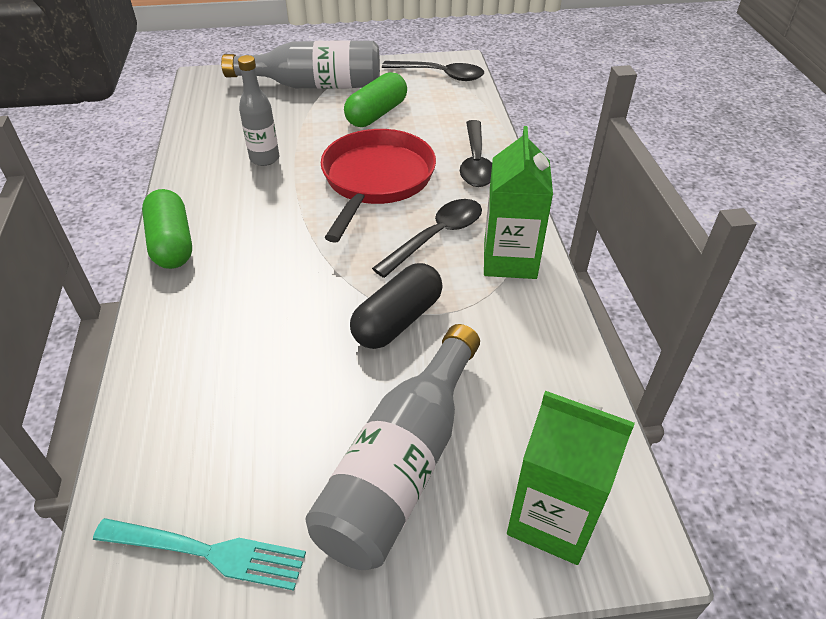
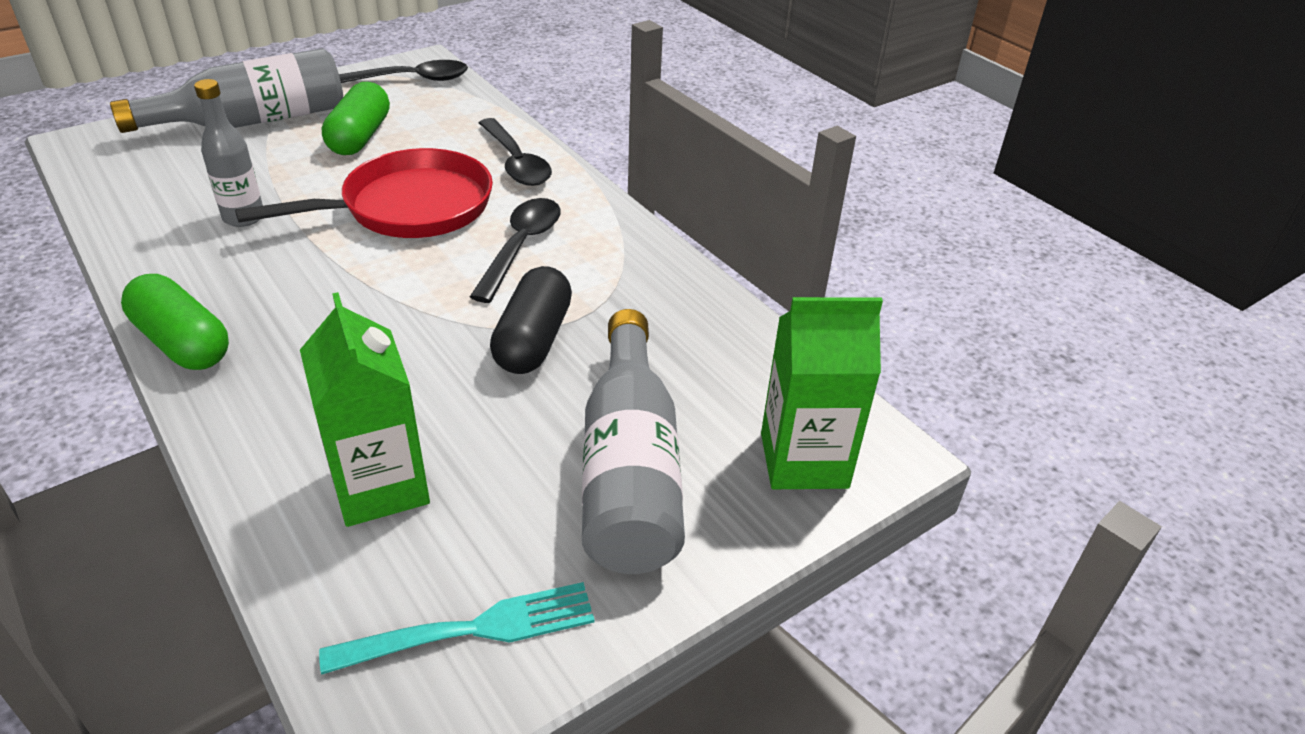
camera: 30 degrees left, 5 degrees down
(376, 180) = (409, 207): red pan -> red pan turned 75 degrees clockwise
(510, 260) = (616, 248): green carton -> green carton (380, 486)

